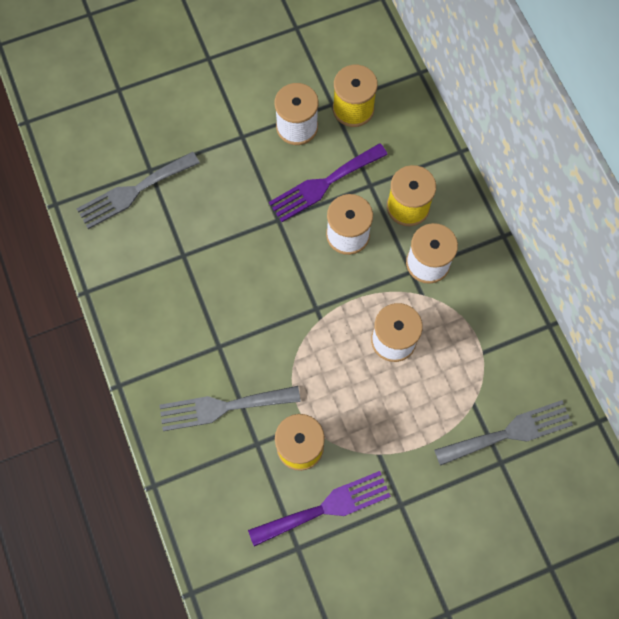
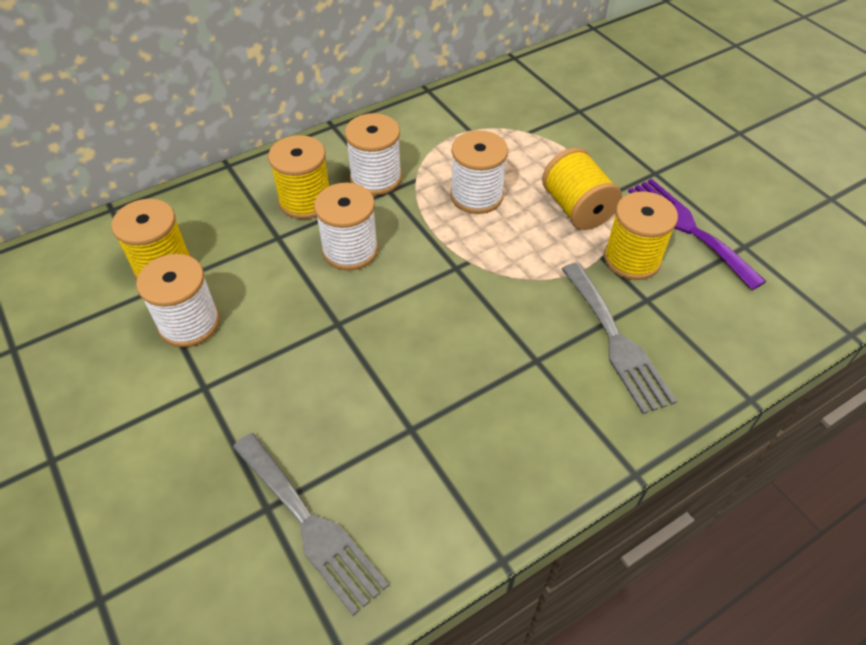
camera: 100 degrees left, 20 degrees down
(323, 184) = (280, 282): purple fork -> none
(365, 419) = (577, 208): none -> yellow spool
(509, 433) = (547, 107): grey fork -> none

